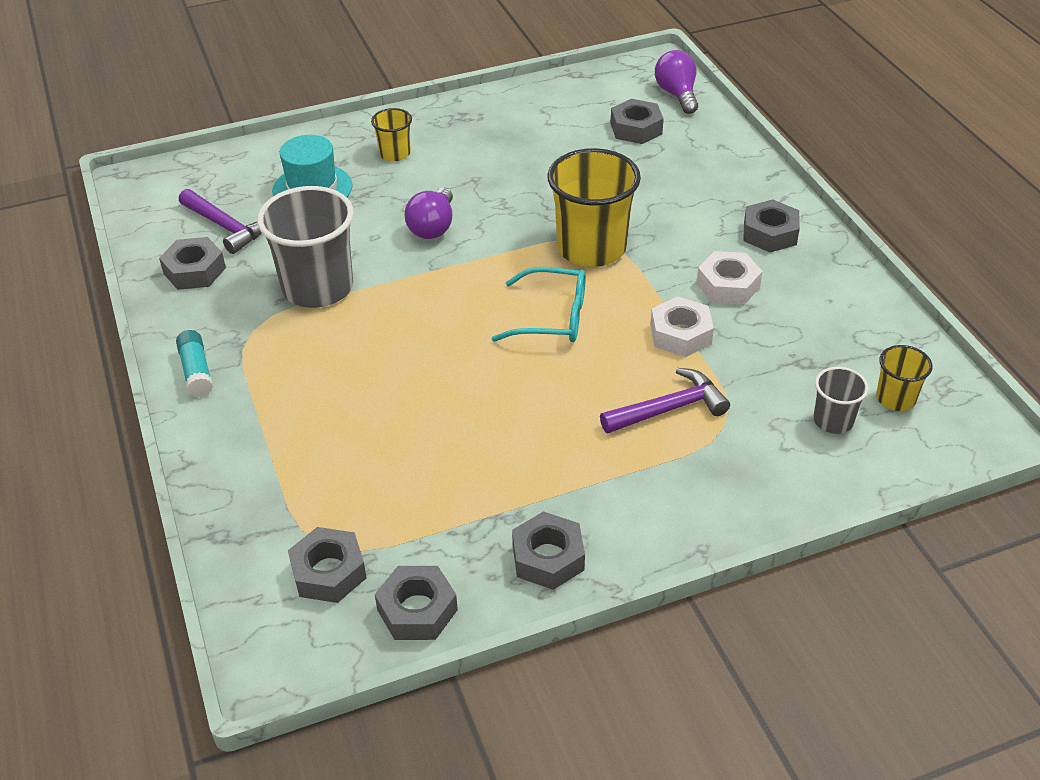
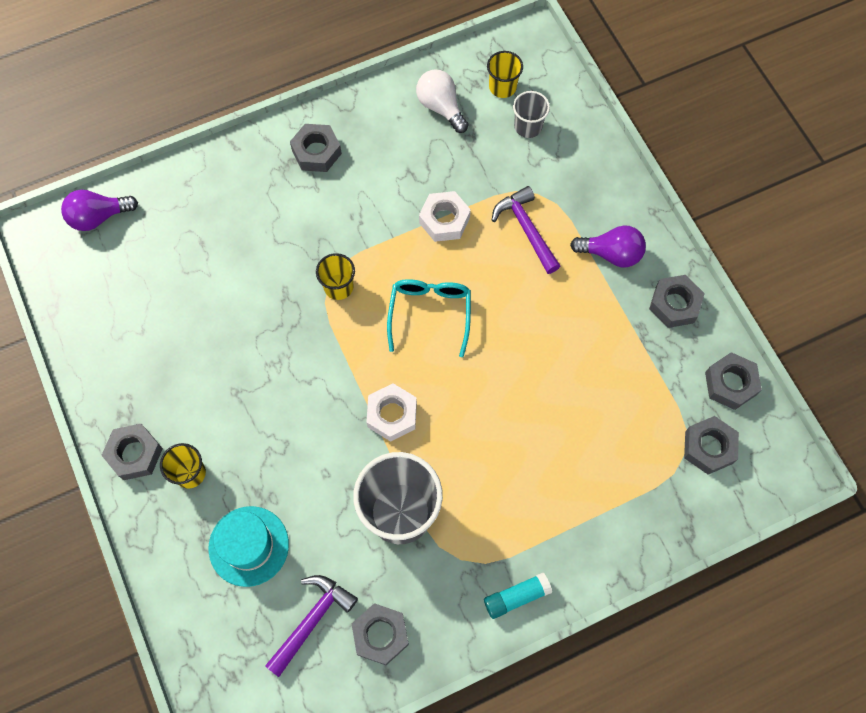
camera: 95 degrees left, 25 degrees up
(433, 227) = (310, 422): purple light bulb -> purple light bulb (611, 254)
(591, 248) = (338, 287): yellow cup -> yellow cup, size x0.50
(636, 128) = (156, 253): grey nut -> grey nut (134, 454)
(728, 285) = (384, 185): white nut -> white nut (392, 415)
(851, 337) = (441, 107): none -> white light bulb

